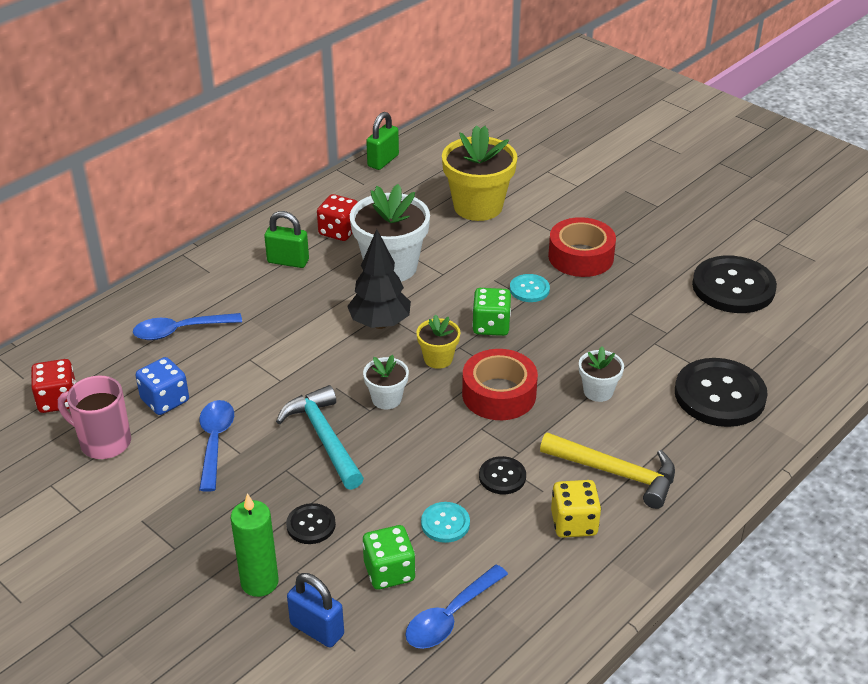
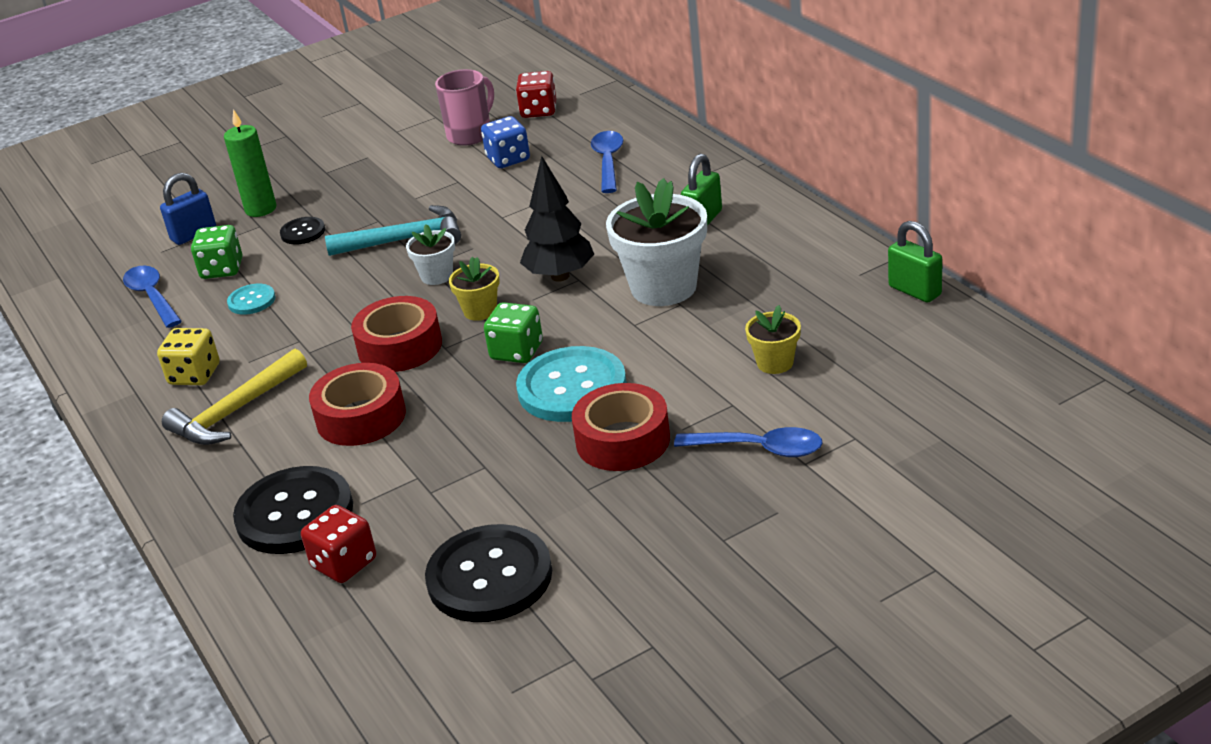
camera: 110 degrees right, 5 degrees down
(215, 442) = (437, 185): blue spoon -> blue spoon (759, 449)
(339, 231) = (752, 253): red dice -> red dice (344, 563)
(478, 206) = (775, 363): yellow flower pot -> yellow flower pot, size x0.51
(502, 477) = (283, 338): black button -> none
(529, 289) = (572, 388): turquoise button -> turquoise button, size x2.05
(598, 391) = (361, 417): white flower pot -> red tape

